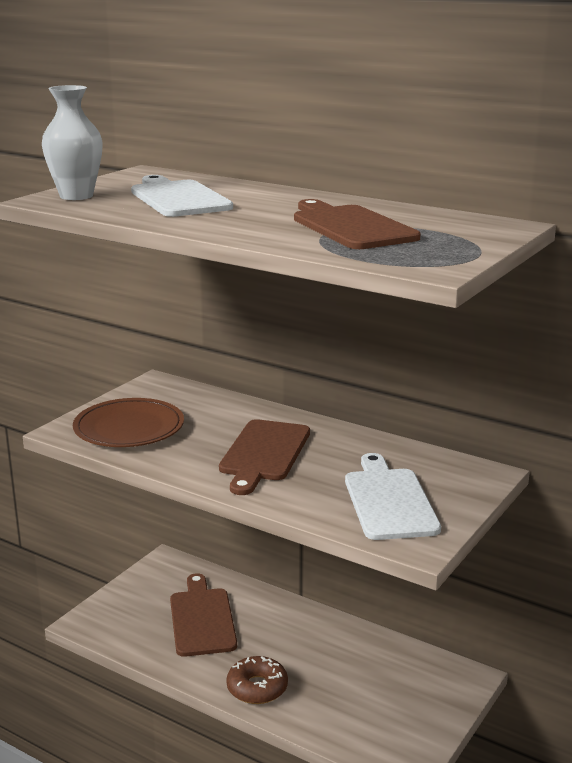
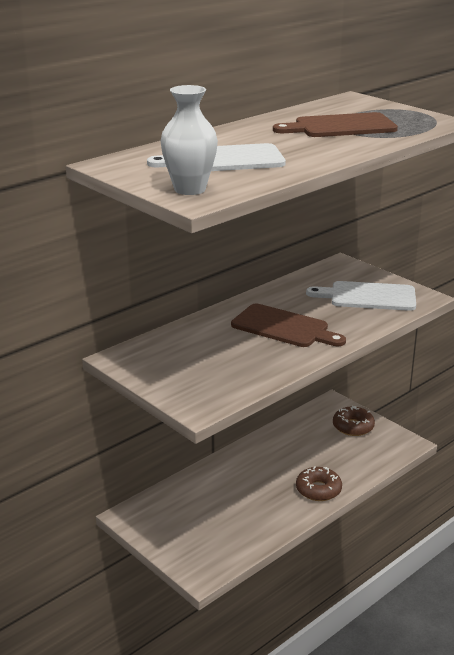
camera: 75 degrees left, 5 degrees up
(129, 428) = (210, 378): brown plate -> none
(202, 619) = (224, 505): brown cutting board -> none
(418, 704) = (353, 427): none -> brown donut

